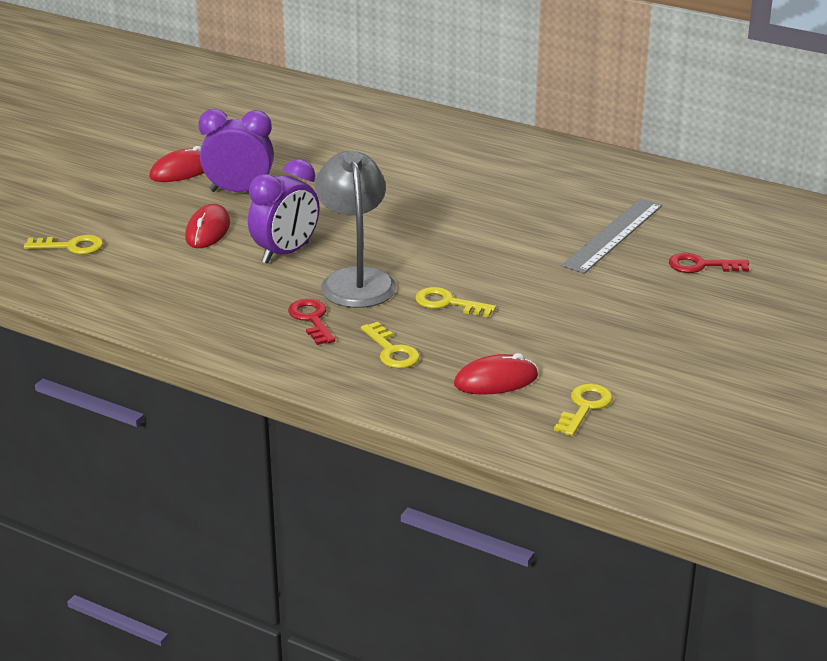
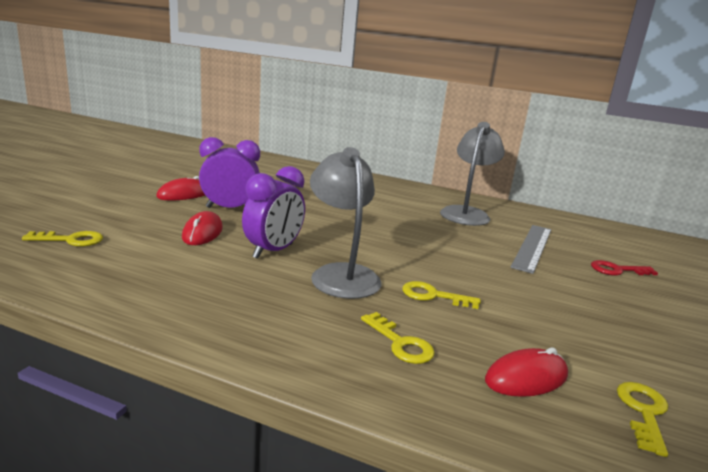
camera: 10 degrees left, 10 degrees down
(311, 319) = (308, 309): red key -> none
(557, 182) = (466, 213): none -> grey lamp

